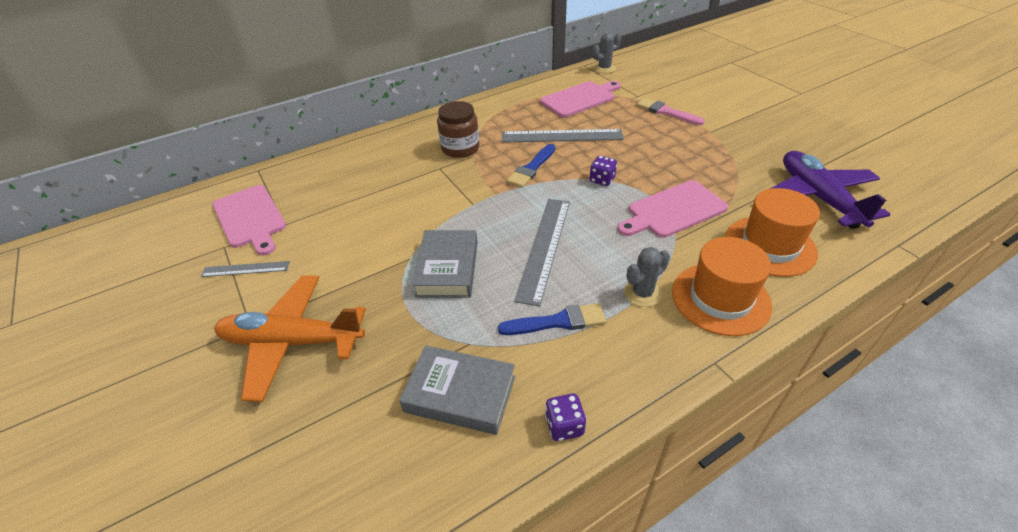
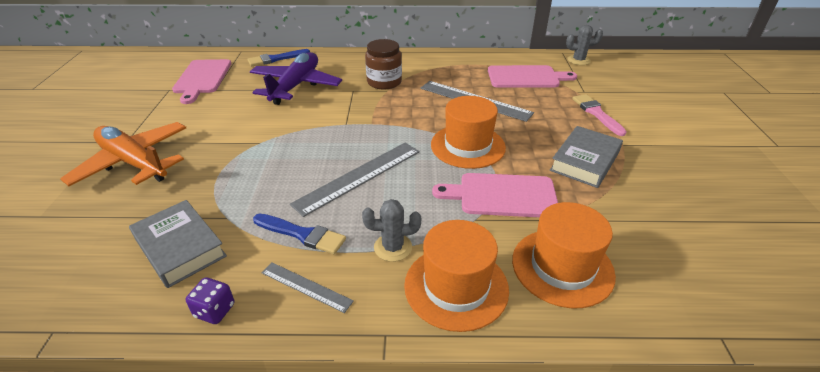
camera: 30 degrees right, 5 degrees down
(245, 269) = (164, 107): grey ruler -> grey ruler (306, 286)
(447, 269) = (275, 160): grey book -> grey book (585, 161)
(532, 168) = (420, 115): blue brush -> blue brush (276, 59)
(602, 180) = (467, 146): purple dice -> orange hat
(818, 198) = (674, 249): purple plane -> purple plane (296, 86)

